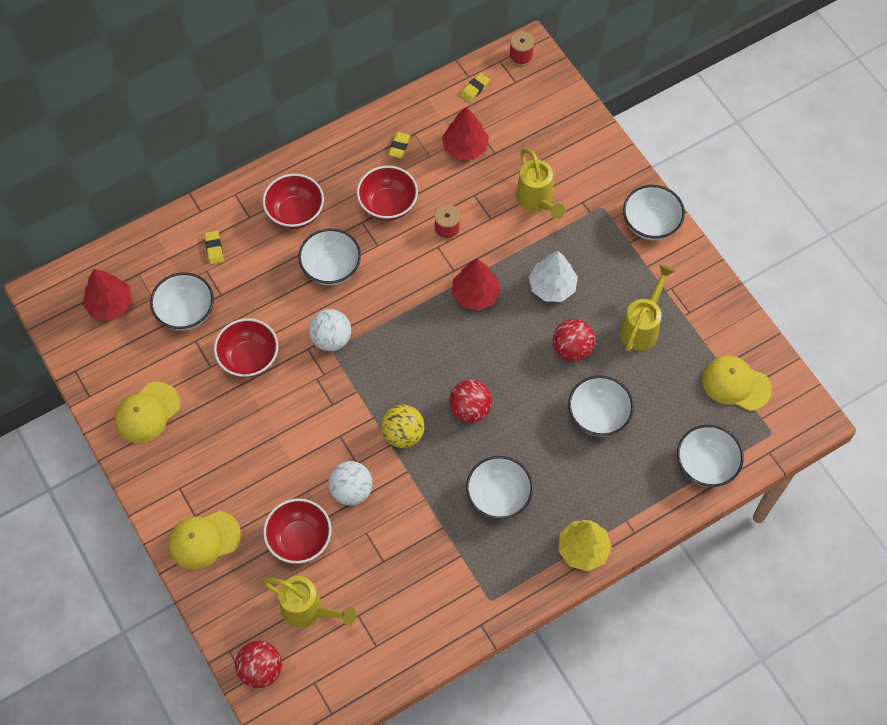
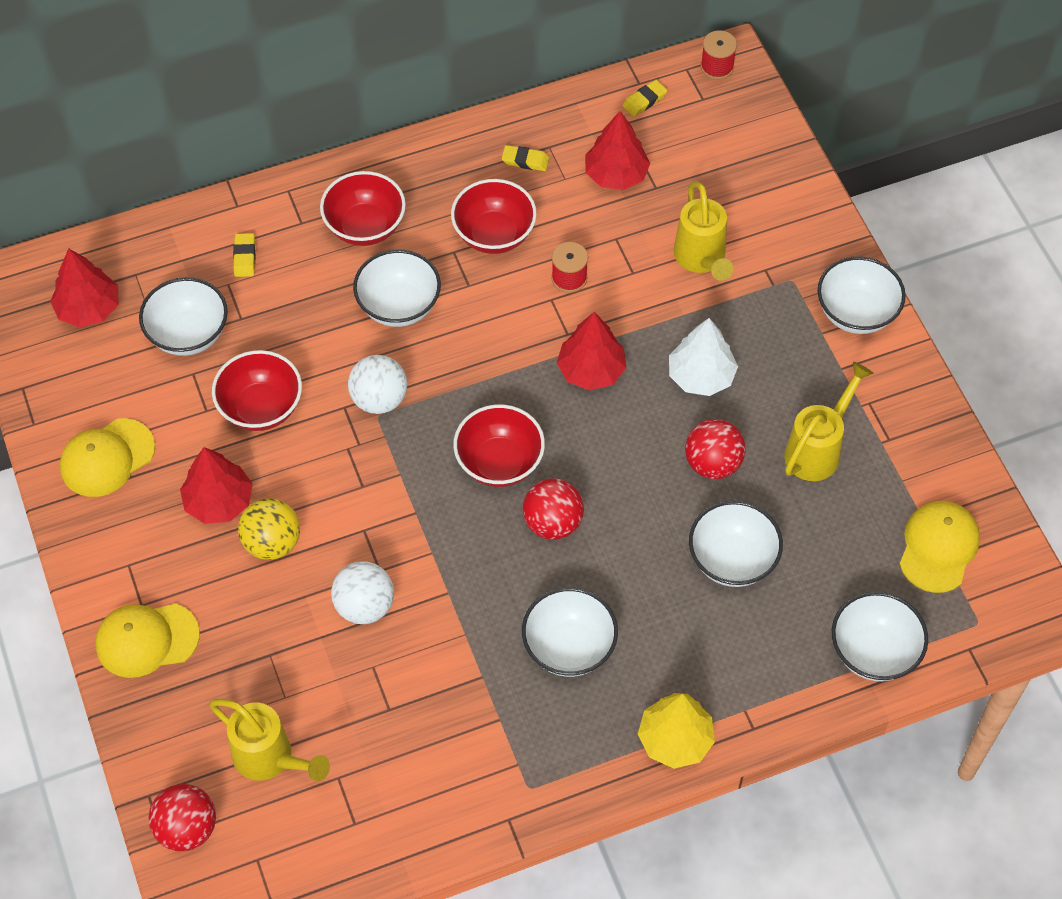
camera: 10 degrees right, 5 degrees down
(233, 432) = (219, 501): none -> red tree
(299, 539) = (279, 660): red bowl -> red bowl (499, 463)
(399, 146) = (525, 160): yellow eraser -> yellow eraser turned 75 degrees clockwise
(403, 434) = (452, 541): yellow ball -> yellow ball (272, 543)
(736, 384) = (938, 547): yellow cap -> yellow cap turned 75 degrees clockwise

